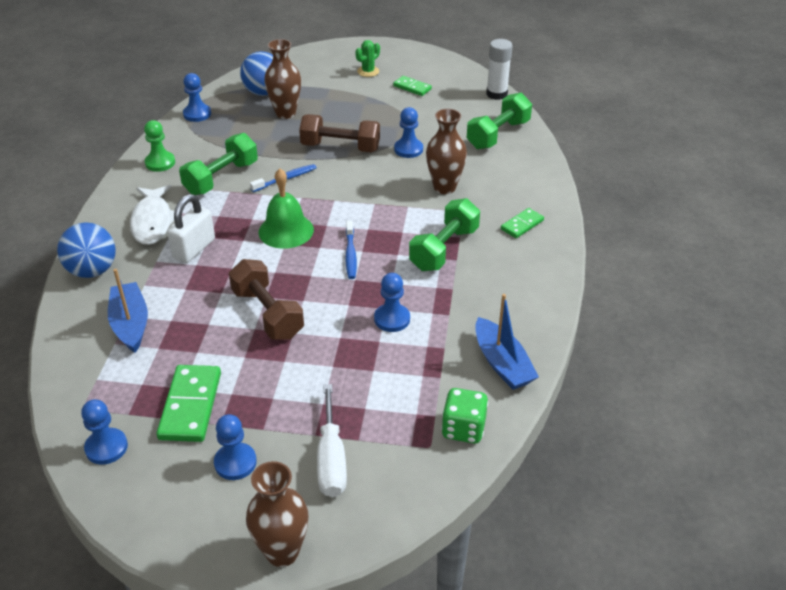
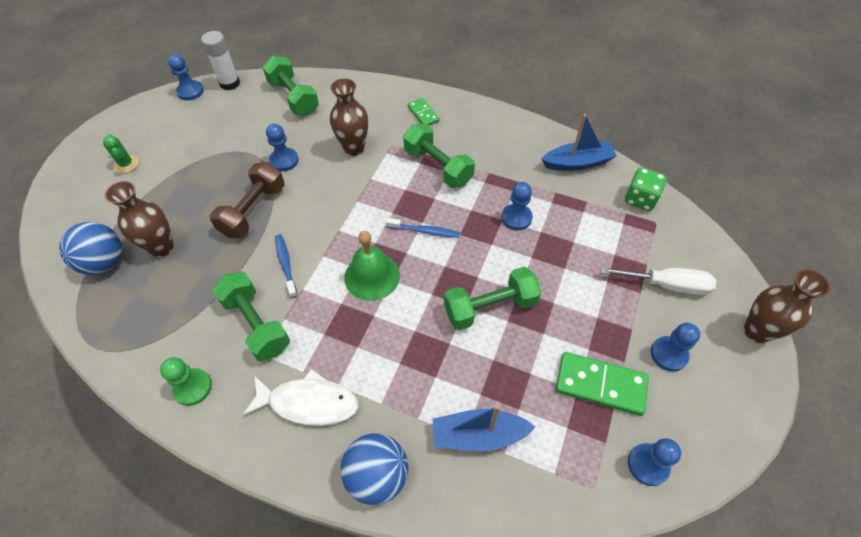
camera: 75 degrees left, 15 degrees up
(194, 248) = (372, 363): white padlock -> none
(197, 114) = (108, 337): blue pawn -> blue pawn (190, 91)
(267, 314) = (490, 307): brown dumbbell -> green dumbbell
(412, 87) = (180, 137): green domino -> none

